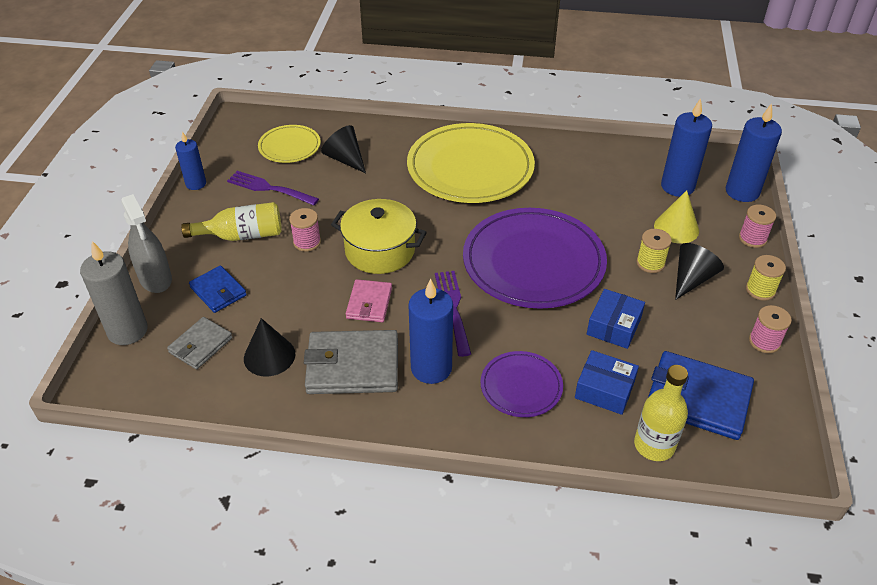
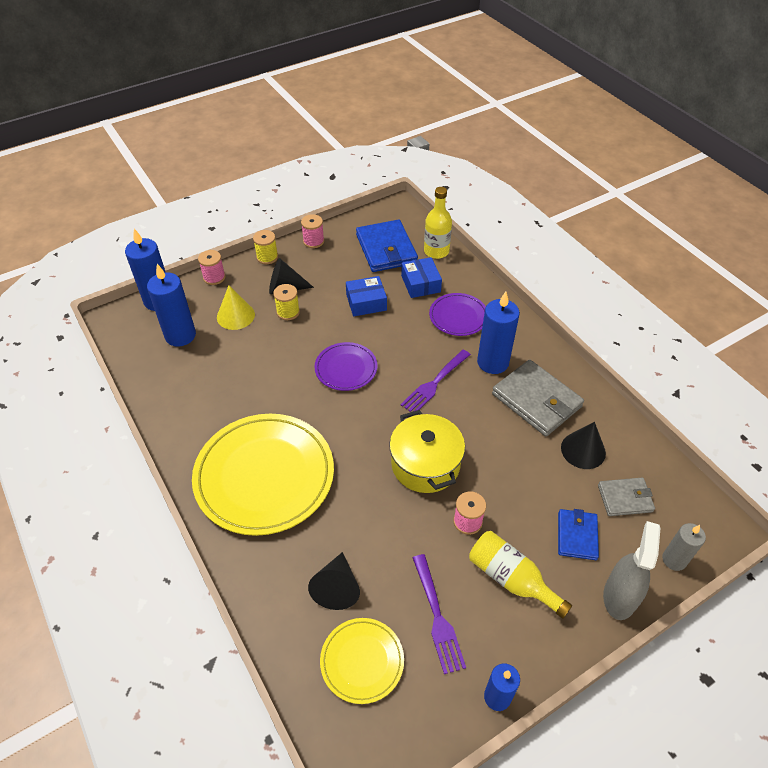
camera: 130 degrees left, 5 degrees up
(127, 331) = (674, 560): grey candle -> grey candle, size x0.62
(369, 303) = (480, 431): pink wallet -> none
(533, 262) = (346, 368): purple plate -> purple plate, size x0.50

